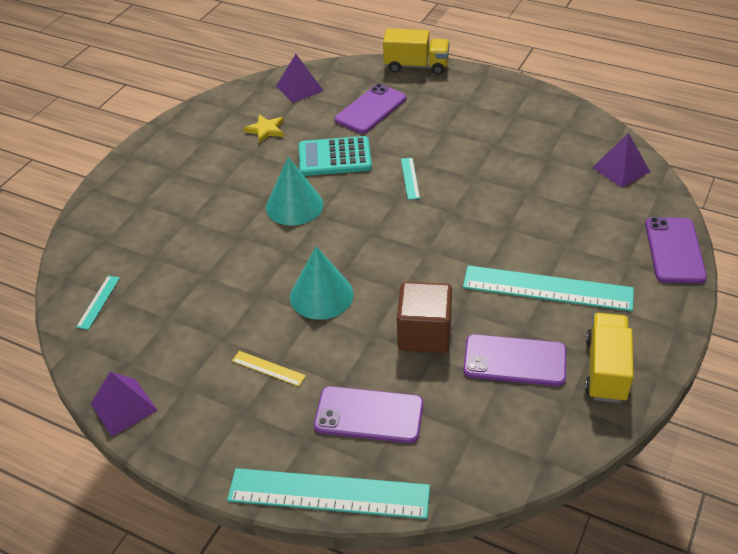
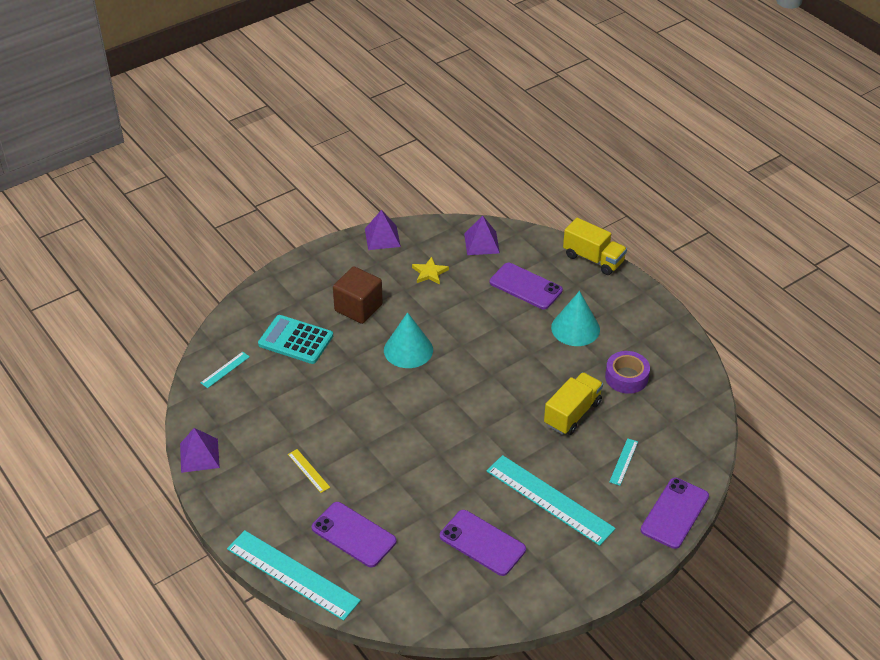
camera: 25 degrees right, 0 degrees up
(321, 295) = (380, 432): turquoise cone -> turquoise cone (575, 328)
(334, 157) = (467, 319): turquoise calculator -> turquoise calculator (296, 340)
(371, 109) = (525, 286): purple phone -> purple phone turned 60 degrees clockwise
(410, 178) = (512, 363): turquoise ruler -> turquoise ruler (623, 461)
(424, 334) = (433, 494): brown cube -> brown cube (358, 308)
(528, 150) = (626, 377): none -> purple tape
(606, 370) = (543, 580): yellow truck -> yellow truck (572, 413)
(621, 169) = (690, 426): purple pyramid -> purple pyramid (382, 237)

